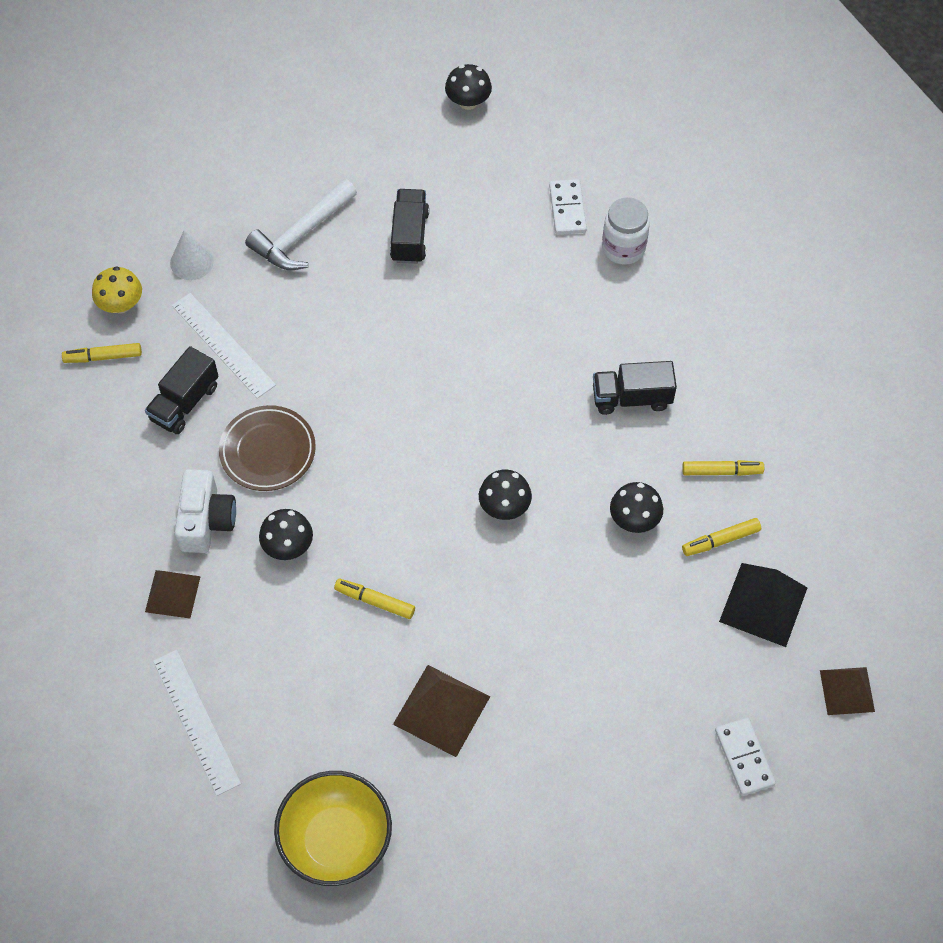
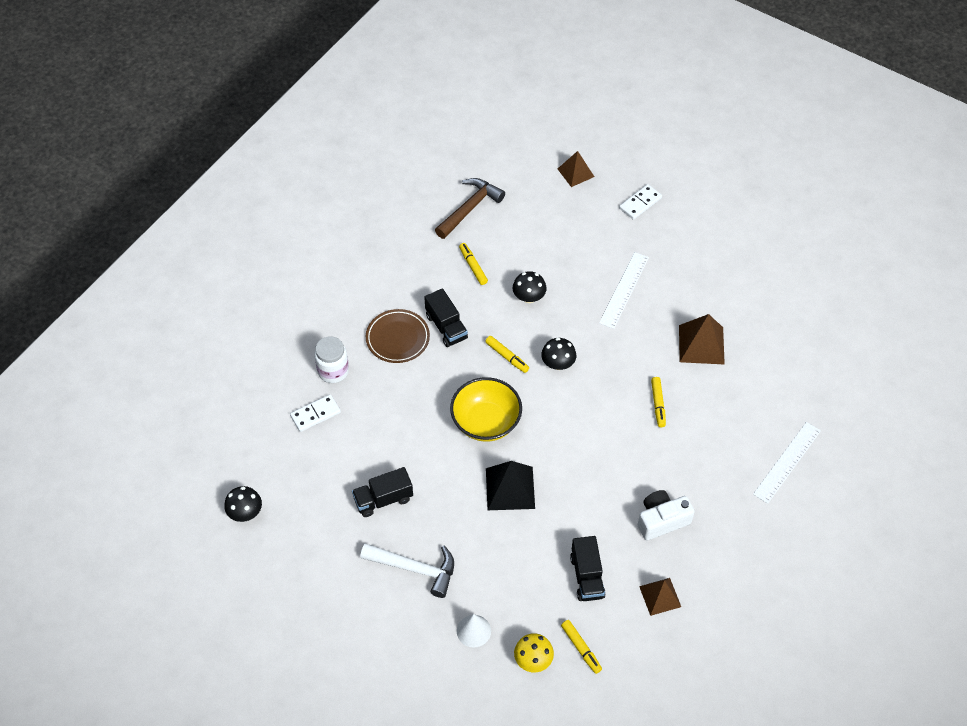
camera: 115 degrees left, 5 degrees down
(172, 594) = (720, 515): brown pyramid -> brown pyramid (660, 596)
(184, 402) = (587, 576): black truck -> black truck turned 75 degrees clockwise
(223, 345) = (530, 575): white ruler -> white ruler (624, 290)
(268, 451) = (594, 508): brown plate -> brown plate (397, 338)
(288, 546) = (651, 466): black mushroom -> none
(336, 840) = (804, 363): yellow bowl -> yellow bowl (486, 422)
(720, 540) = (518, 253): yellow marker -> yellow marker (507, 357)
(763, 604) = (547, 222): black pyramid -> black pyramid (510, 488)
(833, 511) = (470, 208): none -> brown hammer

